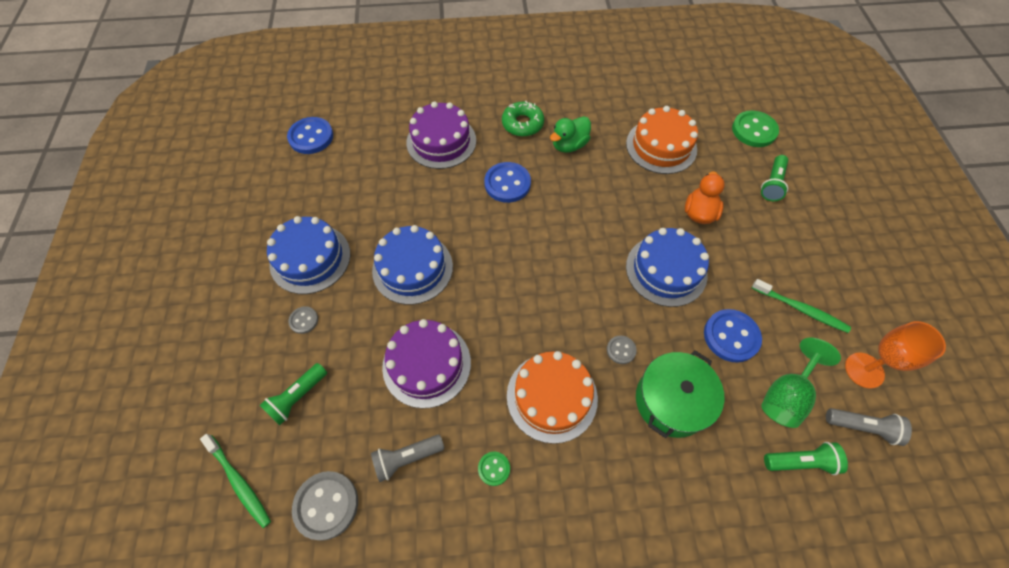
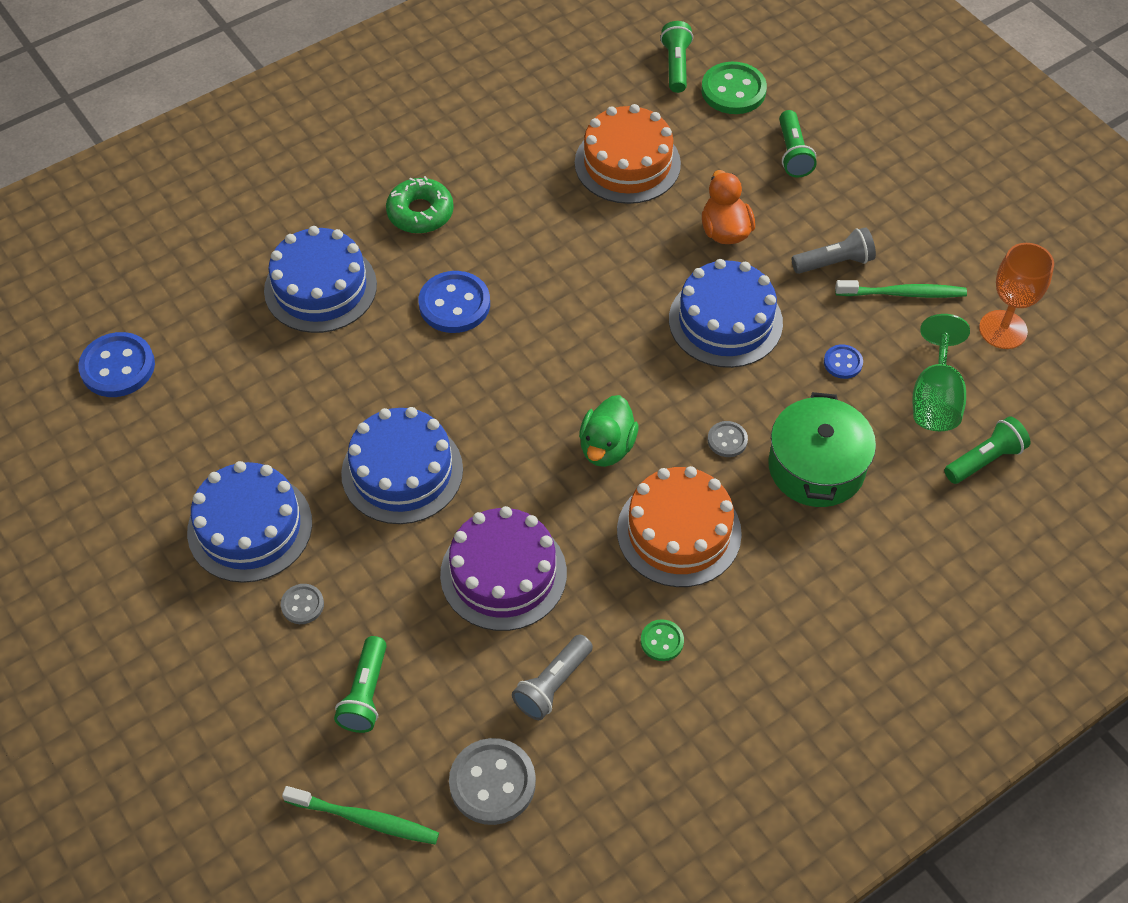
camera: 30 degrees left, 5 degrees down
(441, 141) = (320, 287): purple cake -> blue cake
(569, 145) = (504, 215): green duck -> green duck (607, 447)
(725, 102) = (676, 65): none -> green flashlight
(731, 336) = (843, 363): blue button -> blue button, size x0.53
(862, 427) = (1029, 392): grey flashlight -> grey flashlight (834, 262)

